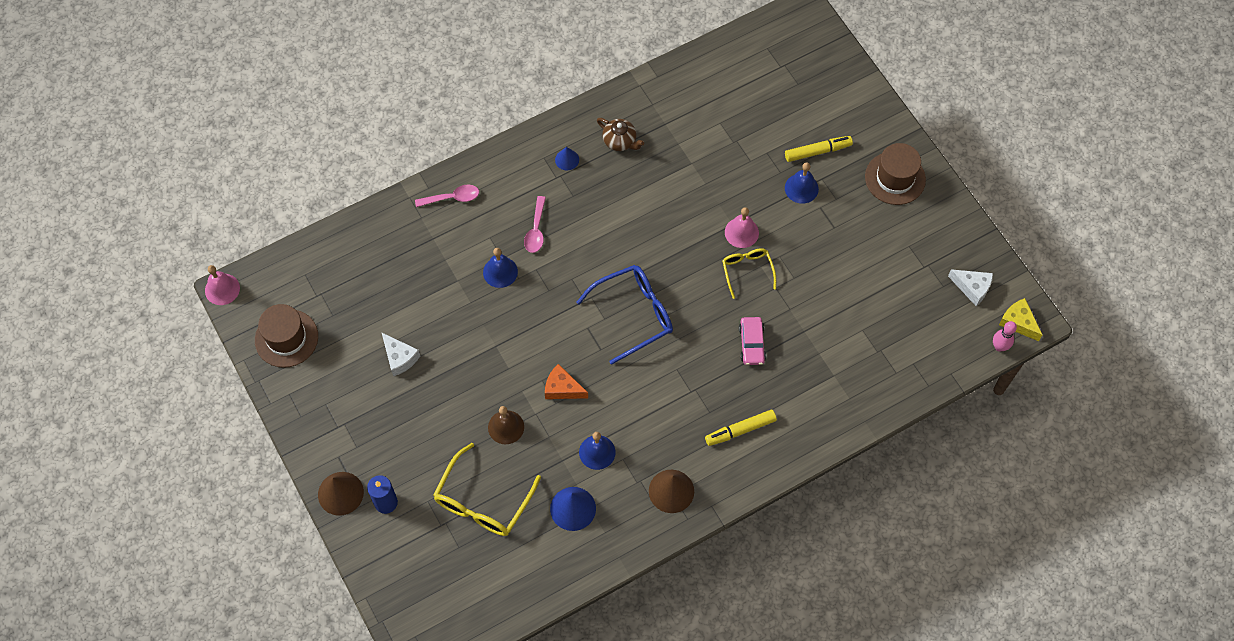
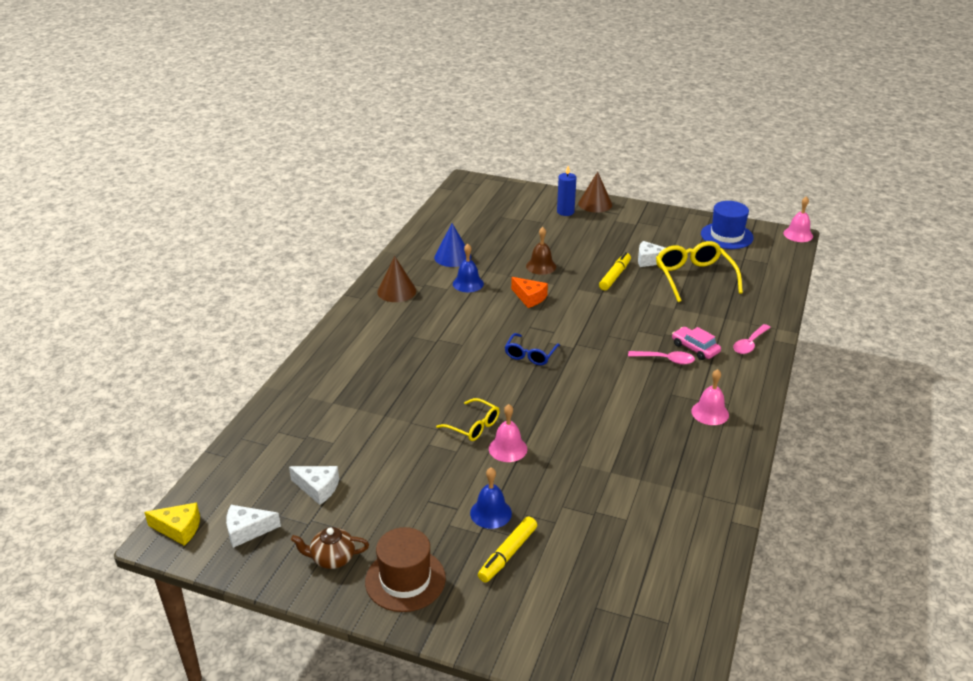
camera: 140 degrees right, 30 degrees down
(286, 338) = (726, 236): brown hat -> blue hat
(483, 501) = (511, 236): yellow glasses -> yellow glasses (694, 277)
(500, 272) = (654, 326): blue bell -> none
(536, 230) = (665, 360): pink spoon -> pink spoon turned 135 degrees clockwise
(562, 388) = (529, 297): orange cheese -> orange cheese turned 60 degrees clockwise
(567, 159) = (710, 413): blue cone -> pink bell
(620, 141) = (689, 450): brown teapot -> brown teapot (332, 558)
(634, 314) = (530, 355): blue glasses -> blue glasses, size x0.59
(740, 430) = (378, 339): yellow marker -> yellow marker (615, 276)
(751, 344) = (420, 386): pink car -> pink car (695, 348)
(902, 292) = (318, 488): none -> white cheese
(999, 347) = (188, 499): pink bowling pin -> none

